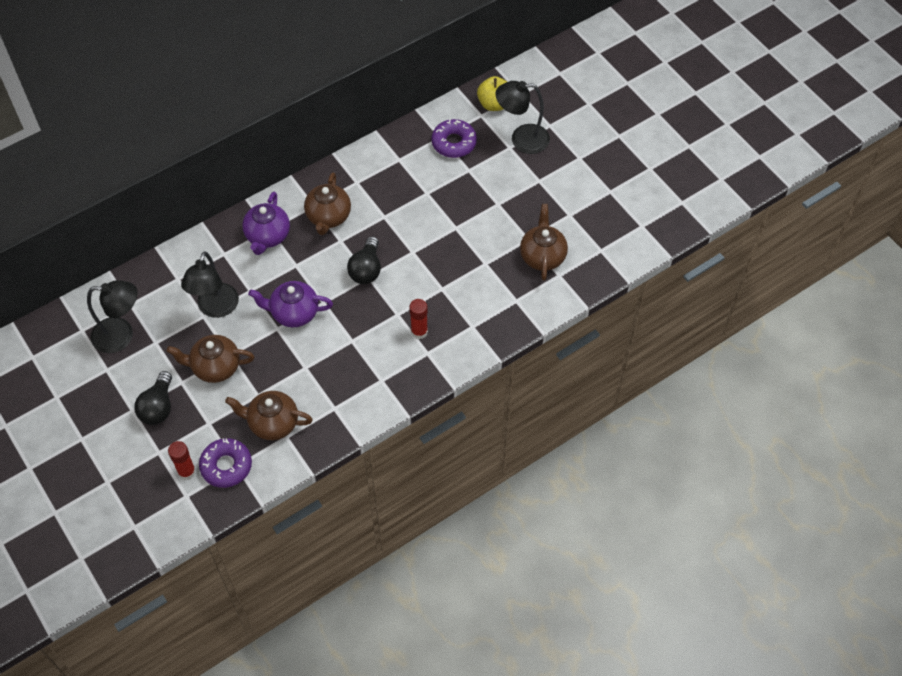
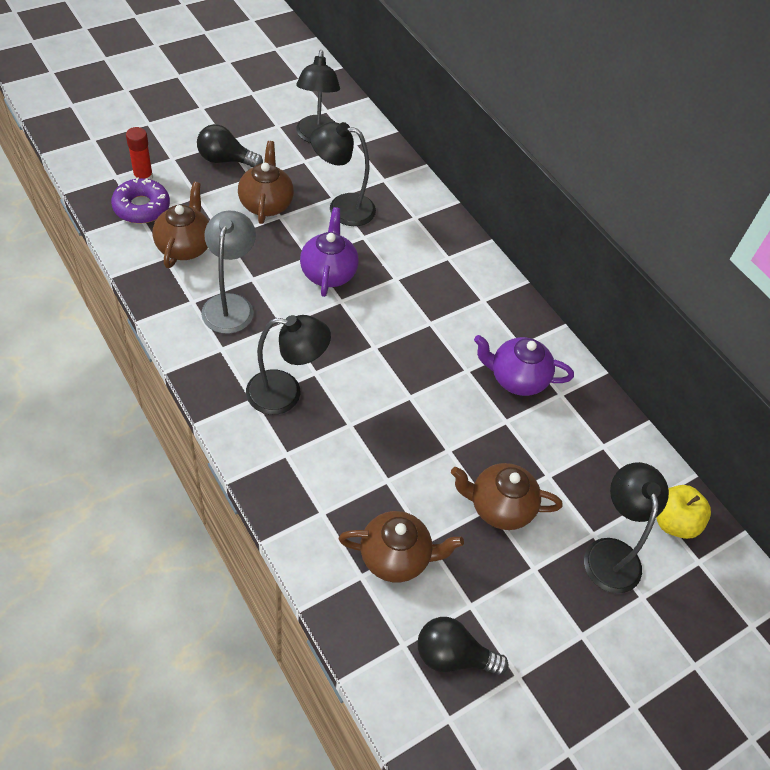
camera: 85 degrees right, 5 degrees down
(267, 236) = (438, 255): purple teapot -> purple teapot (516, 378)
(328, 217) = (466, 313): brown teapot -> brown teapot (499, 507)
(335, 380) = (230, 304): none -> grey lamp
(366, 269) = (385, 346): black light bulb -> black light bulb (452, 656)
(419, 332) = (285, 393): red glue stick -> black lamp
(454, 143) = (595, 461): purple donut -> none

